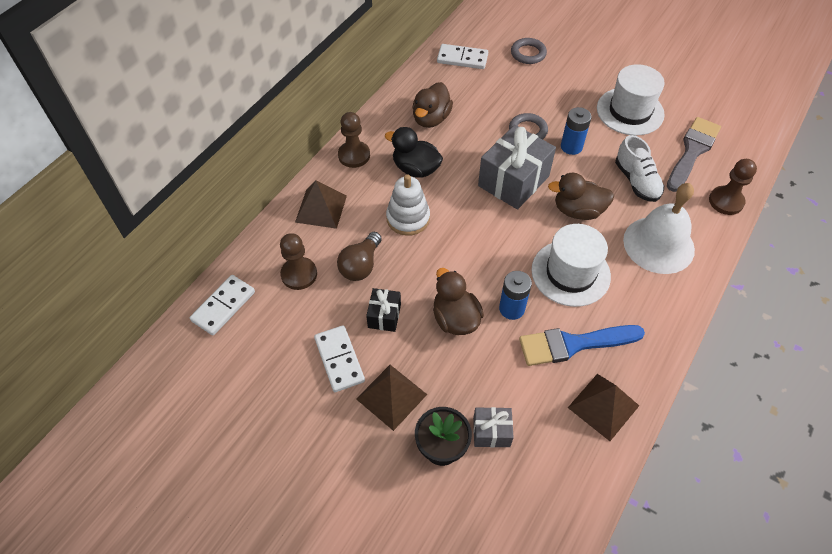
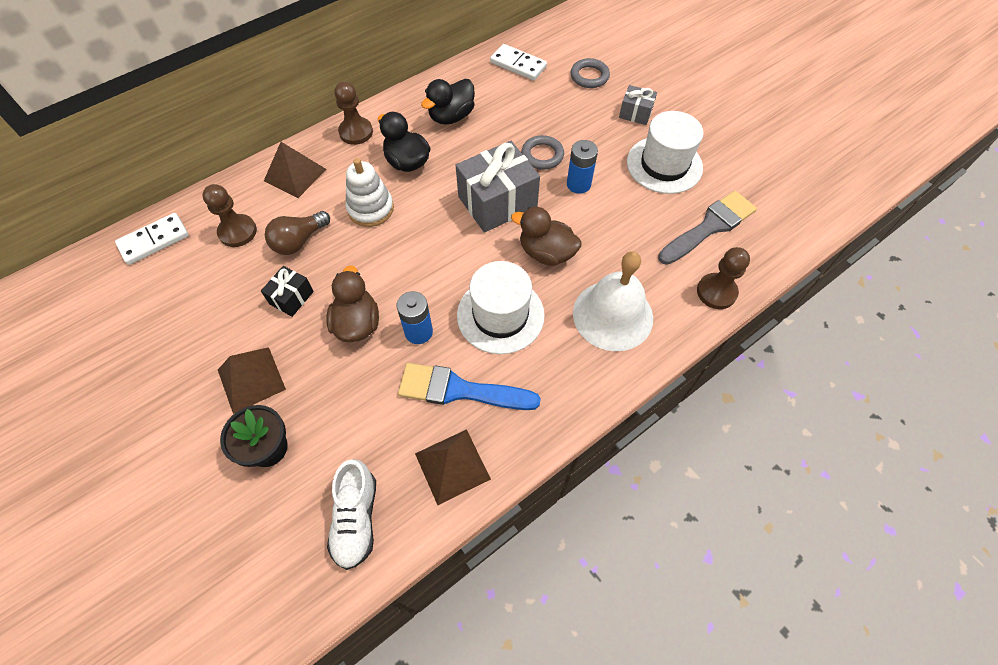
camera: 20 degrees right, 5 degrees up
(339, 360) = (225, 326): white domino -> none
(431, 119) = (451, 116): brown duck -> black duck
(491, 432) = (324, 450): grey gift -> grey gift (635, 113)
(636, 181) = (628, 240): white shoe -> white shoe (356, 518)

